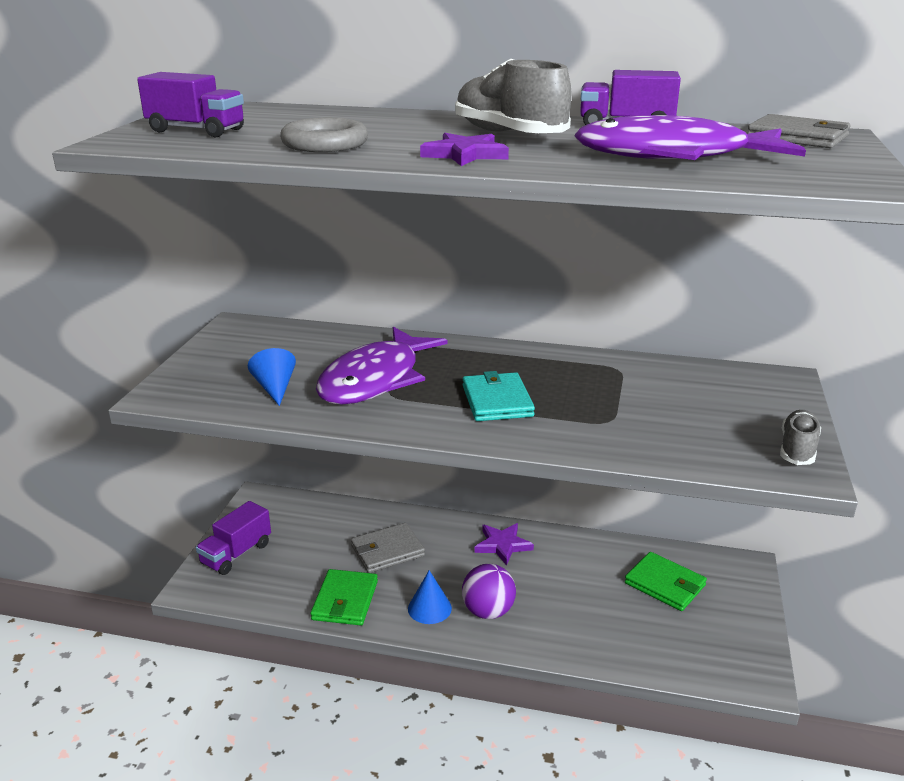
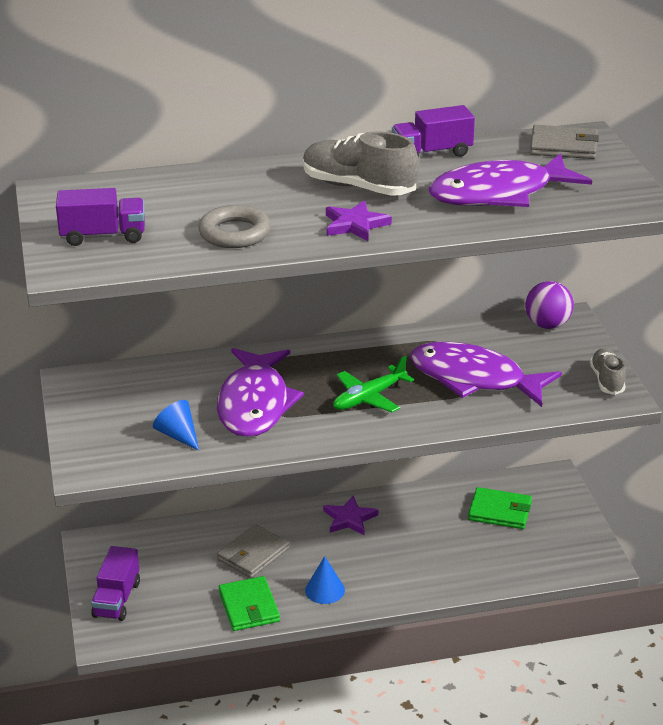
camera: 25 degrees left, 5 degrees up
(488, 611) = (374, 577): purple ball -> purple ball (547, 325)
(497, 401) = (369, 398): turquoise wallet -> green plane
(630, 410) = (474, 379): none -> purple fish

